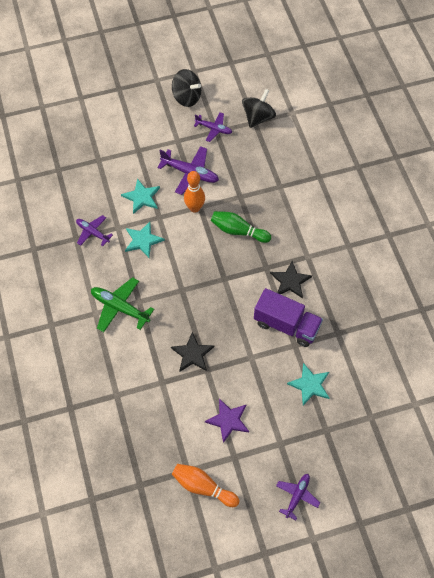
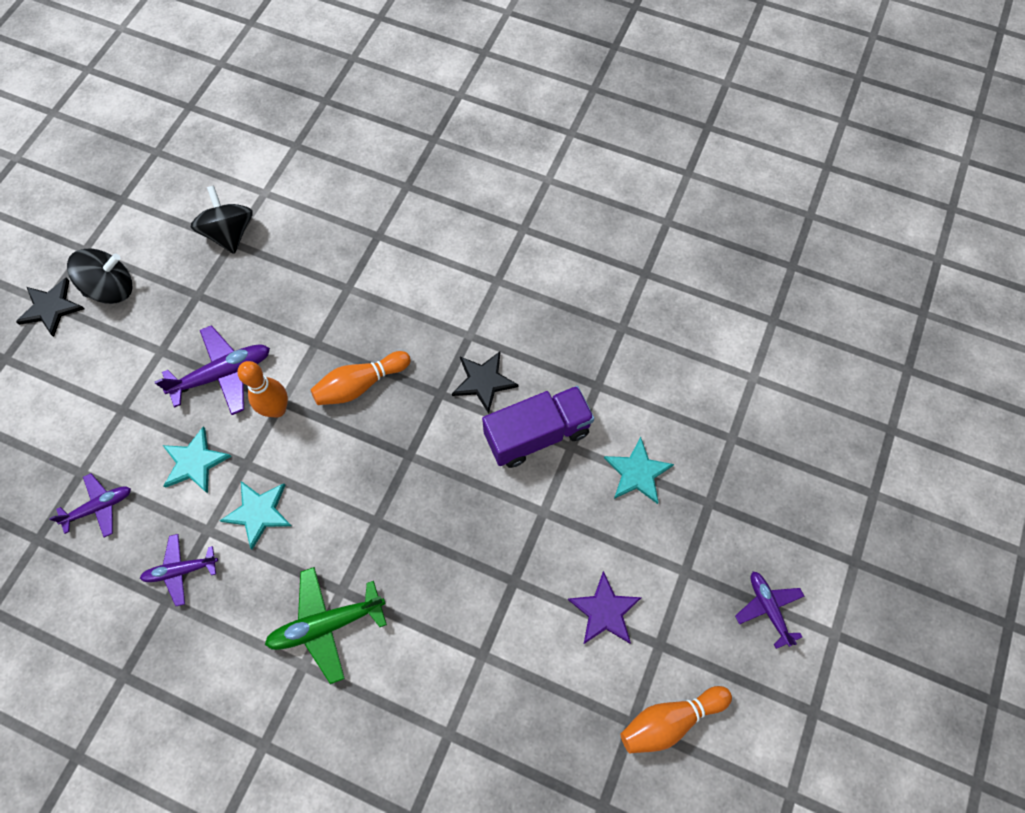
camera: 50 degrees left, 5 degrees up
(192, 354) = (477, 581): black star -> black star (51, 308)
(214, 129) = (191, 295): purple plane -> purple plane (100, 507)
(238, 231) = (360, 384): green bowling pin -> orange bowling pin

